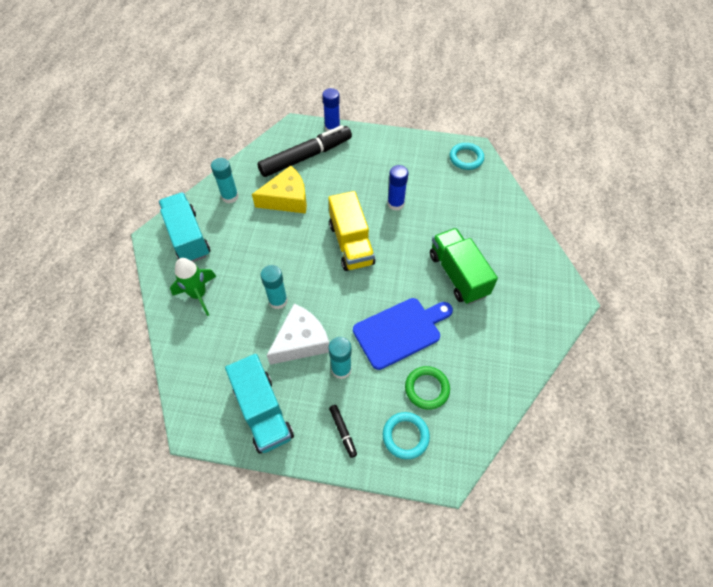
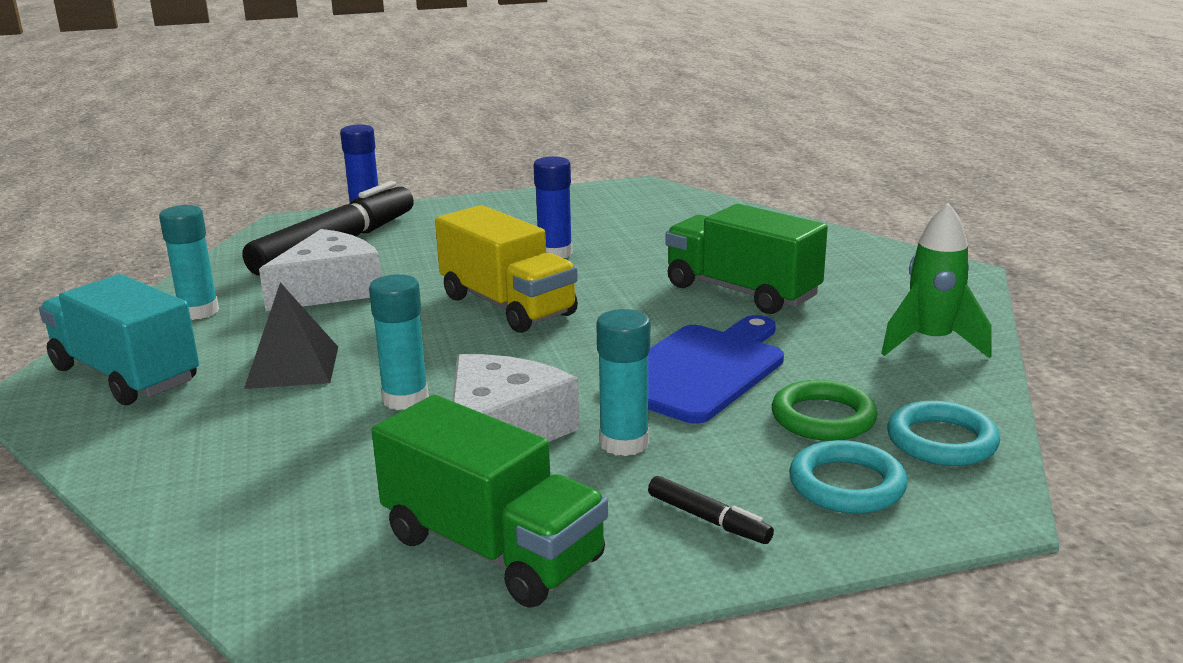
camera: 25 degrees left, 35 degrees down
(199, 295) = (201, 437): green rocket -> green rocket (931, 343)
(248, 258) = (292, 367): none -> black pyramid
(263, 412) = (492, 549): turquoise truck -> green truck
(286, 199) = (330, 290): yellow cheese -> white cheese
(466, 158) = (635, 195): turquoise ring -> turquoise ring (941, 441)

